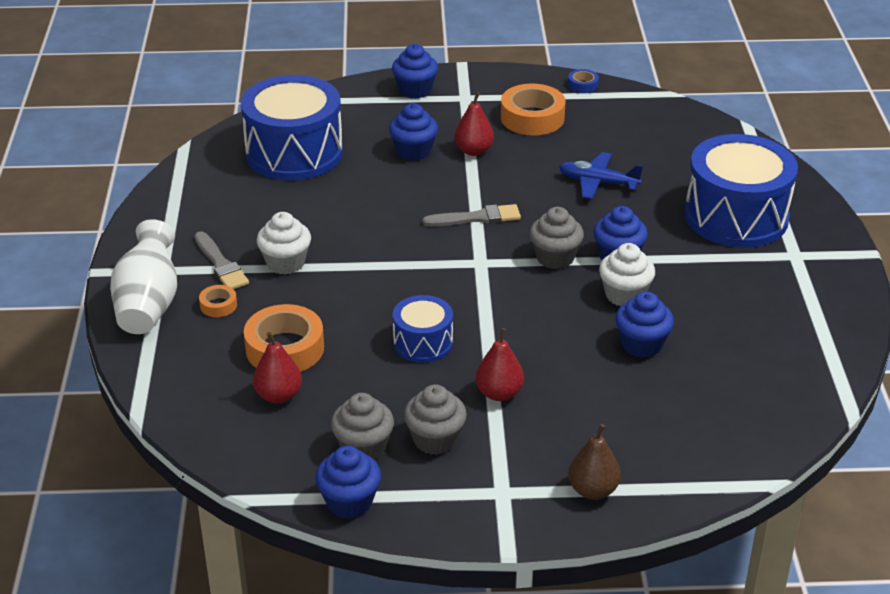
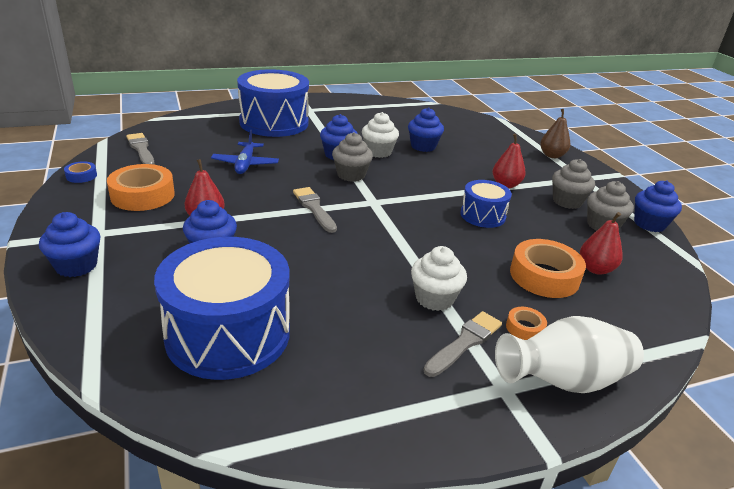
camera: 110 degrees left, 5 degrees down
(648, 116) = (141, 149): none -> grey brush

